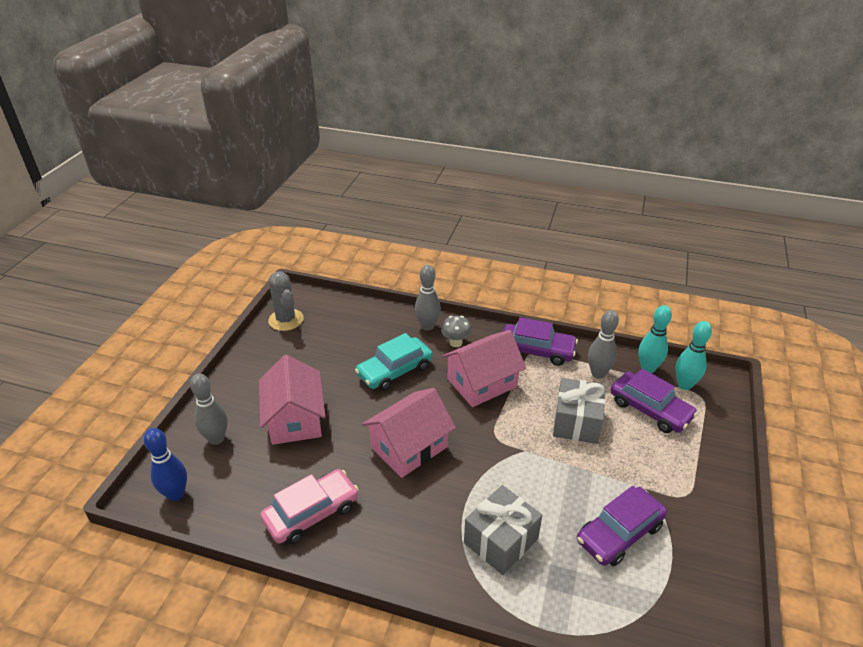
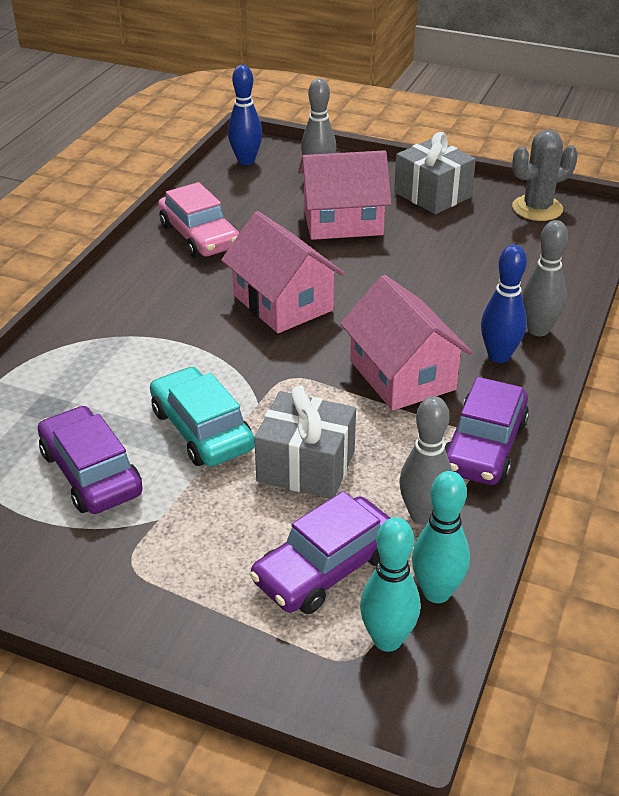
camera: 95 degrees right, 0 degrees up
(394, 370) = (431, 295): turquoise car -> turquoise car (202, 429)
(456, 342) = (499, 356): grey mushroom -> blue bowling pin
(501, 541) = (117, 365): grey gift -> grey gift (432, 195)

